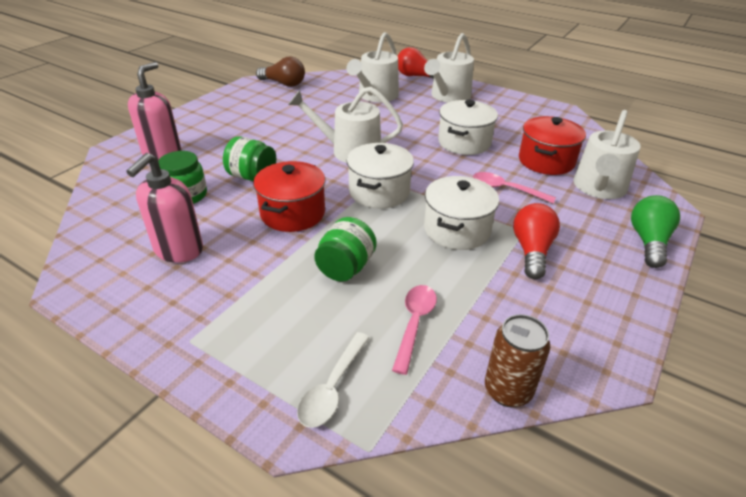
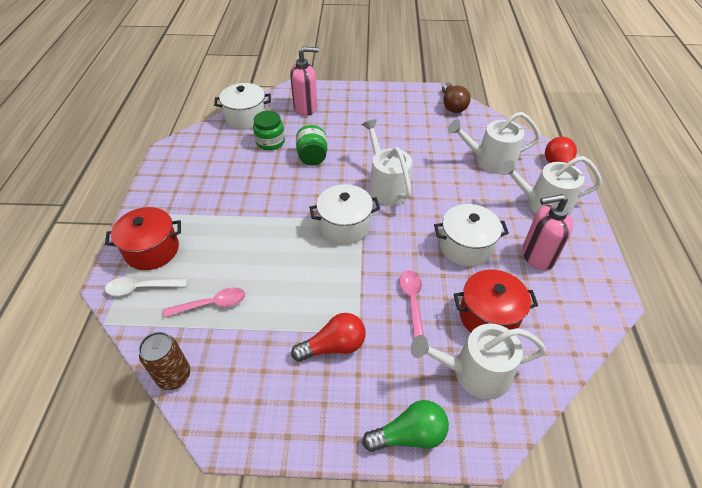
camera: 60 degrees right, 10 degrees up
(178, 250) = (217, 169): pink soap dispenser -> pink soap dispenser (537, 256)
(292, 213) = (286, 195): red pot -> red pot (152, 250)
(345, 268) = (246, 247): green jar -> none
(456, 230) = (329, 289): white pot -> white pot (246, 117)

